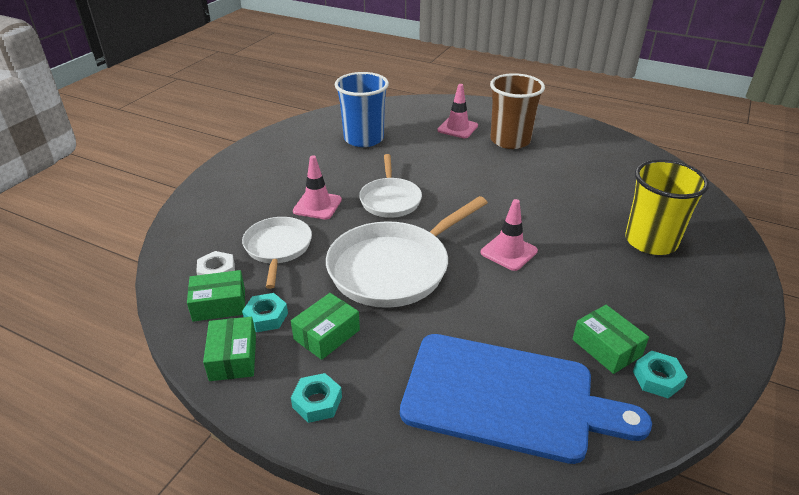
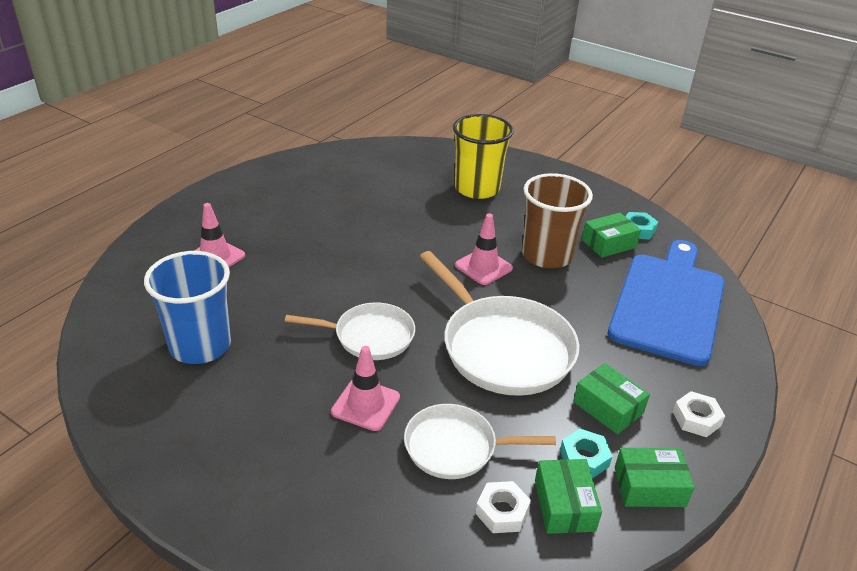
camera: 85 degrees left, 0 degrees up
(317, 402) = (696, 419): turquoise nut -> white nut
(510, 140) = (268, 224): brown cup -> brown cup (547, 255)

